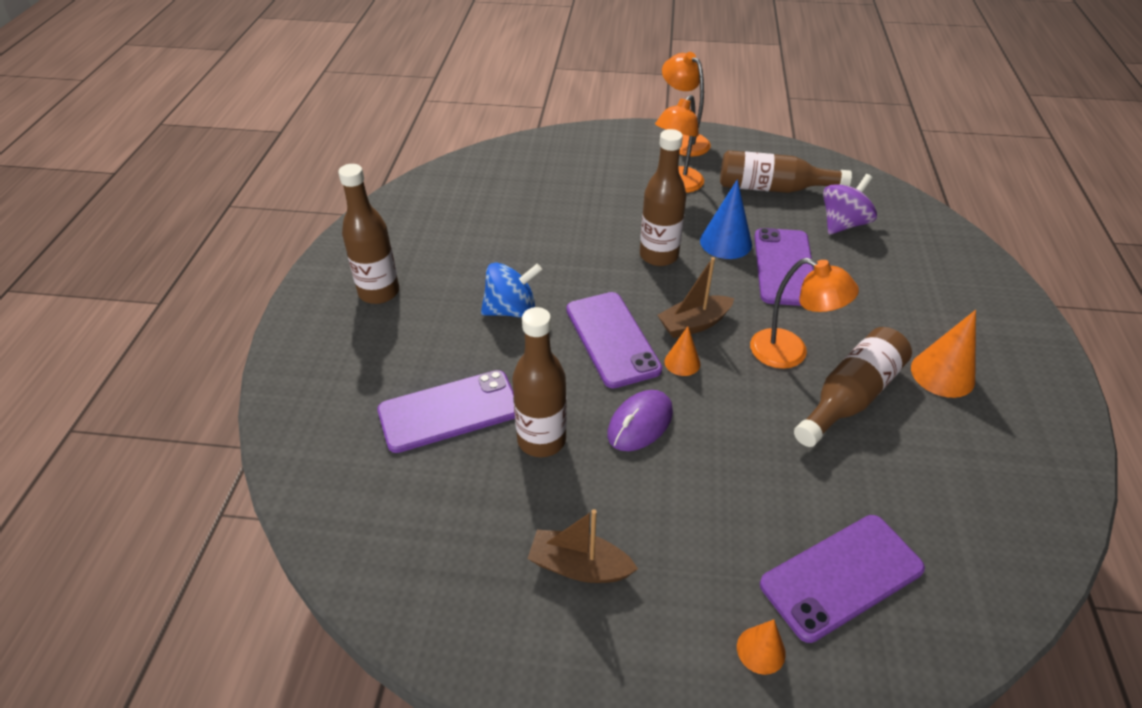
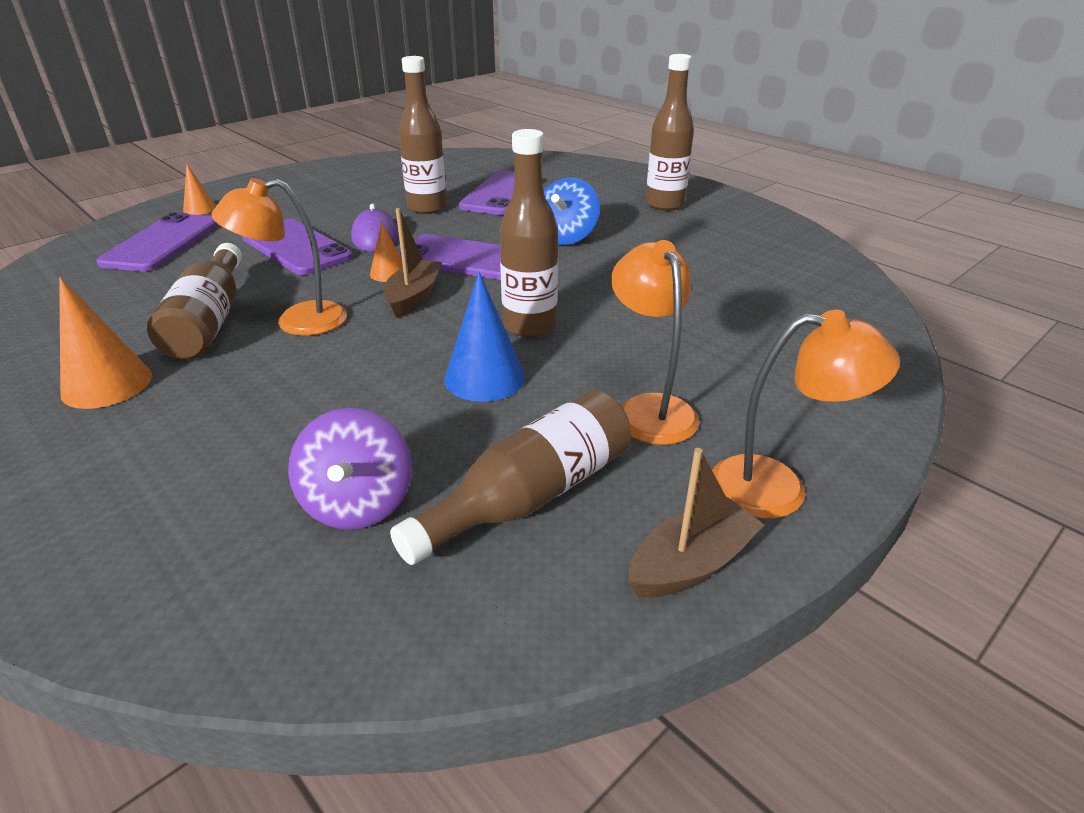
camera: 130 degrees right, 10 degrees down
(579, 566) = (334, 191): brown boat -> brown boat (691, 564)
(784, 267) = (383, 391): purple phone -> purple phone (296, 247)

